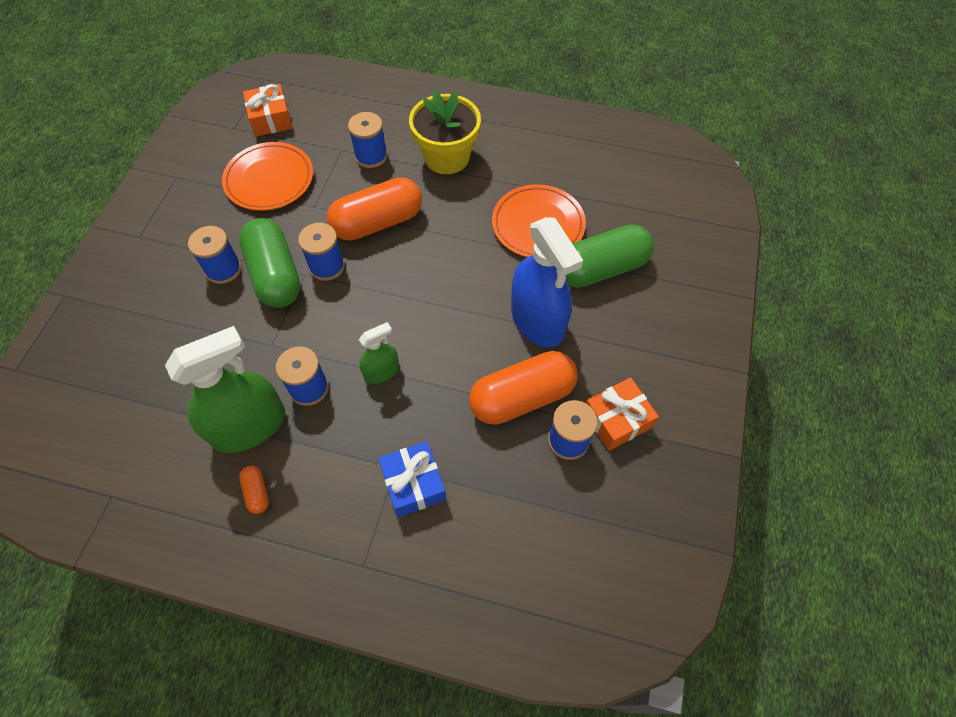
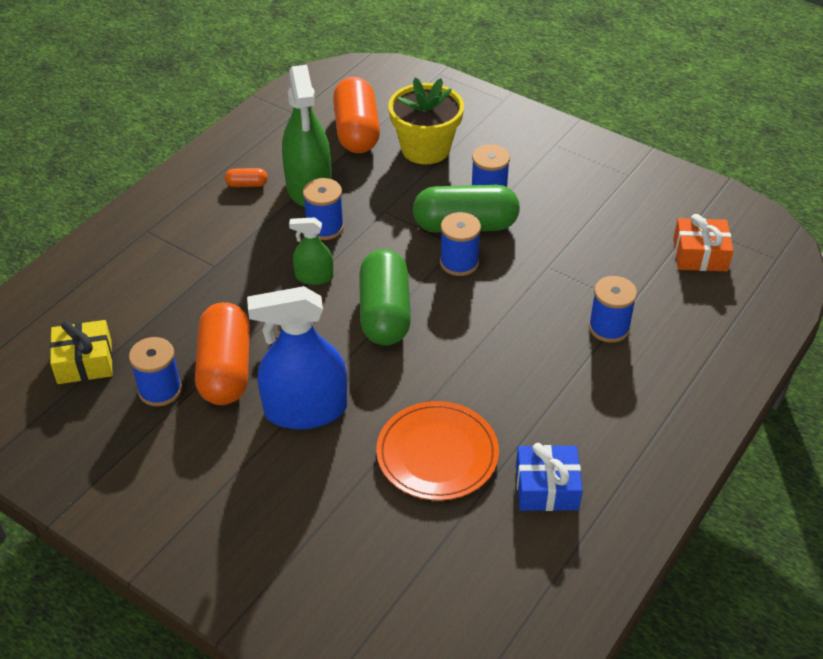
camera: 110 degrees right, 15 degrees down
(269, 179) = (600, 240): orange plate -> none
(378, 222) = (502, 312): orange capsule -> orange capsule (356, 131)
(381, 371) = (314, 277): green spray bottle -> green spray bottle turned 105 degrees clockwise
(413, 483) = (192, 274): blue gift -> blue gift (546, 487)
(447, 157) = (583, 397): yellow flower pot -> yellow flower pot (425, 149)
(567, 527) = (84, 362): none -> yellow gift
(601, 269) = (342, 494): green capsule -> green capsule (385, 313)
(616, 419) = (155, 436): orange gift -> none

